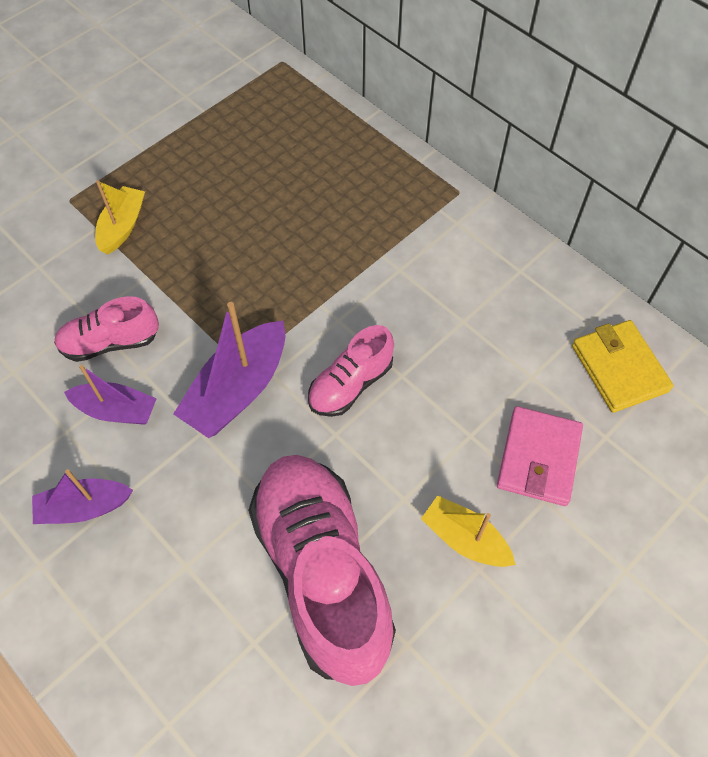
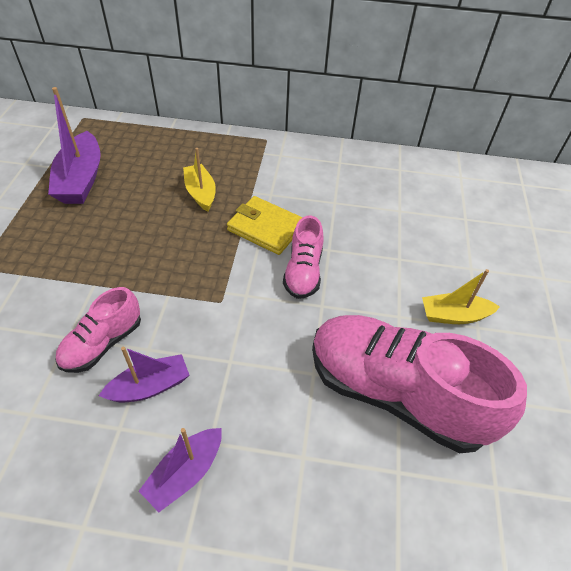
camera: 40 degrees left, 10 degrees down
(123, 226) = (44, 263): yellow boat -> yellow boat (200, 193)
(237, 390) = (231, 318): purple boat -> purple boat (81, 179)
(539, 458) = (446, 249): pink wallet -> none
(619, 368) = (437, 183): yellow wallet -> yellow wallet (266, 228)

